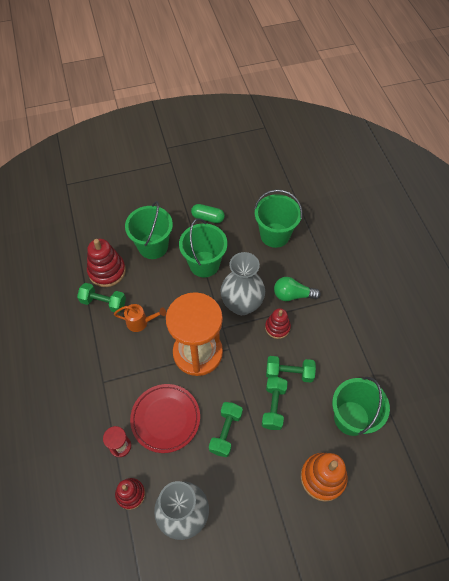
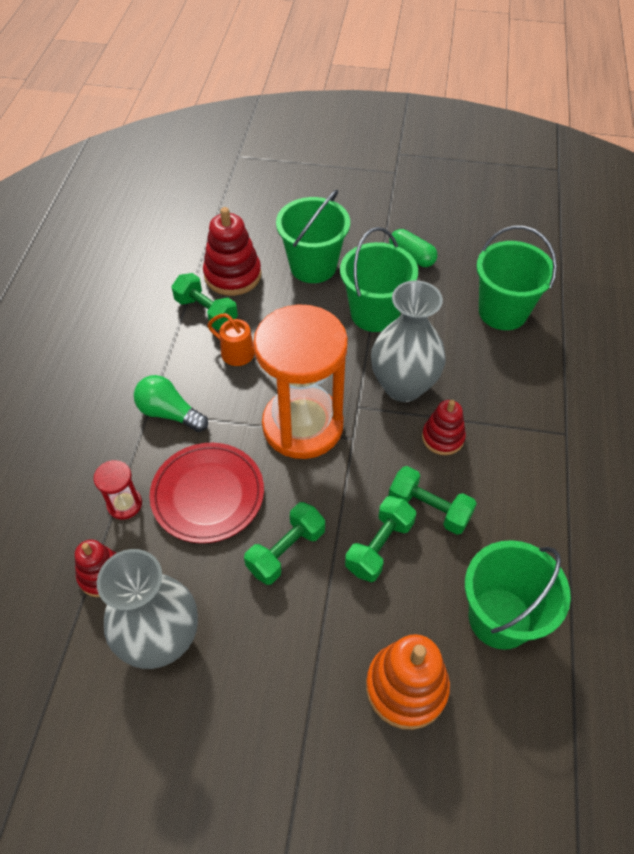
camera: 25 degrees right, 5 degrees down
(292, 295) = (490, 402): green light bulb -> green light bulb (169, 413)

